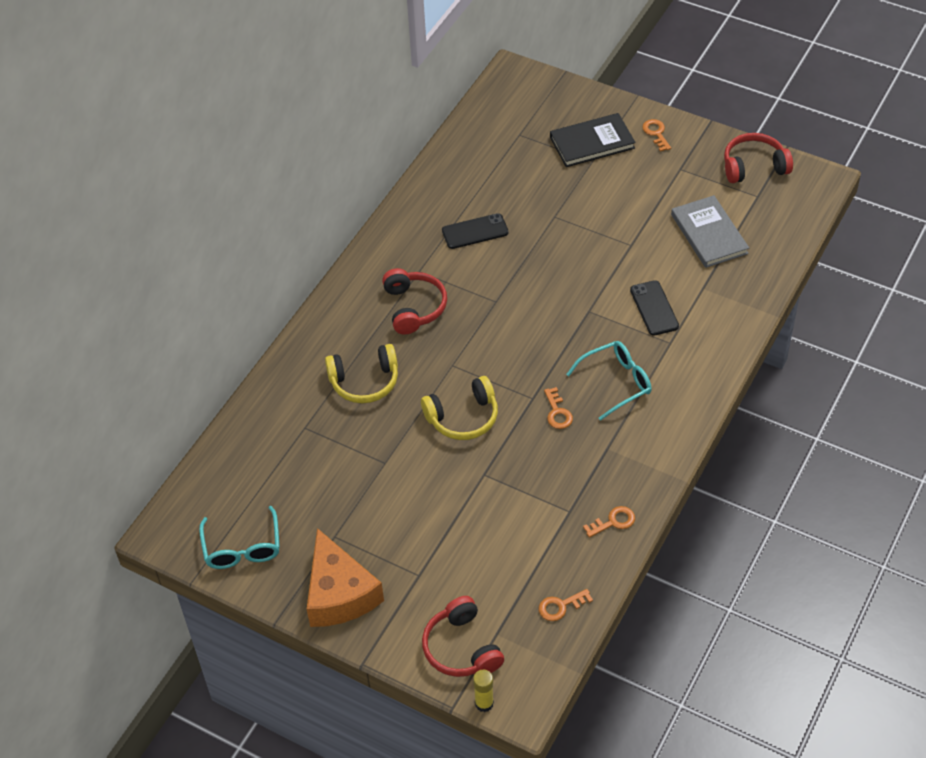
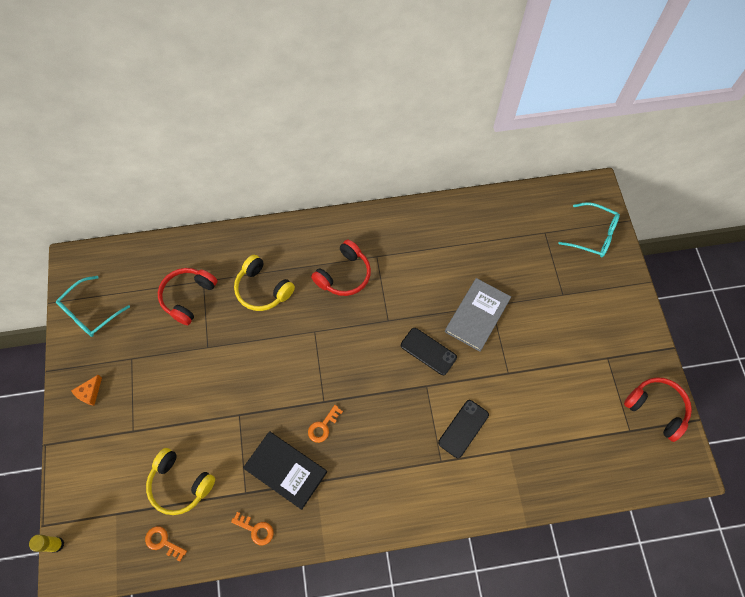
camera: 50 degrees right, 15 degrees up
(339, 593) = (90, 393): orange cheese -> orange cheese, size x0.41
(461, 648) = (92, 499): red headphones -> red headphones (188, 297)
(463, 417) = (276, 369): yellow headphones -> yellow headphones (180, 484)
(475, 231) = (437, 266): black phone -> black phone (428, 351)
(592, 143) = (579, 283): black book -> black book (285, 470)
(616, 382) = (377, 448): turquoise glasses -> turquoise glasses (593, 235)
(656, 133) = (626, 318): orange key -> none
(709, 234) = (563, 420): grey book -> grey book (477, 315)

